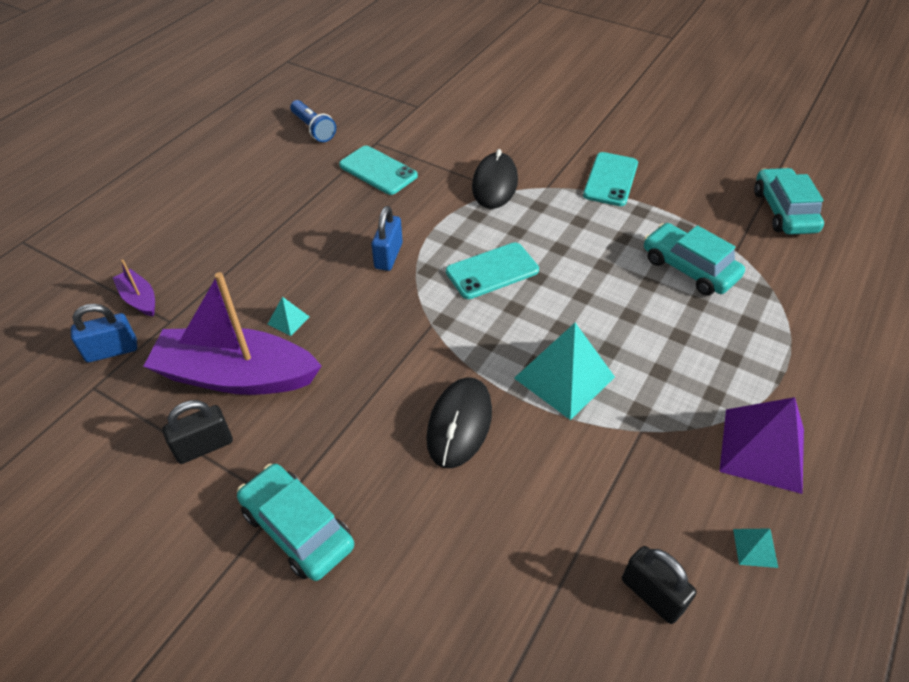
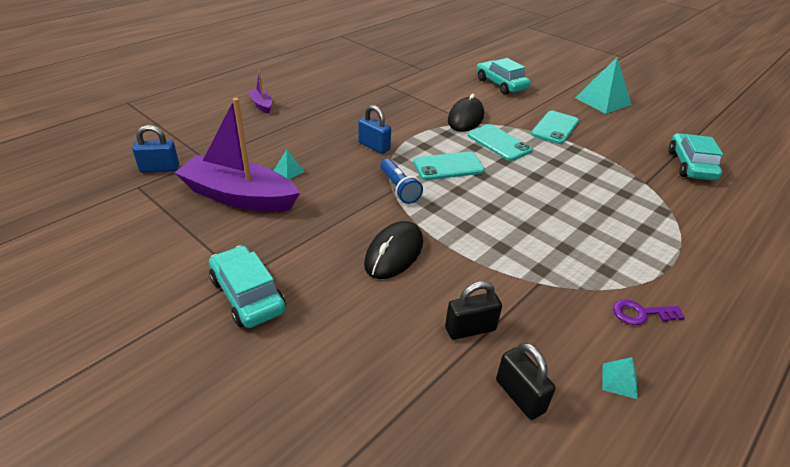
camera: 10 degrees right, 10 degrees down
(139, 299) = (190, 144): purple boat -> purple boat (262, 105)
(204, 446) = (200, 233): black padlock -> black padlock (470, 329)
(313, 129) = (345, 72): blue flashlight -> blue flashlight (399, 188)
(378, 170) = (383, 99): turquoise phone -> turquoise phone (499, 143)
(388, 256) = (374, 146): blue padlock -> blue padlock turned 75 degrees counterclockwise
(564, 377) = (485, 238): turquoise pyramid -> turquoise pyramid (602, 101)
(689, 268) = (604, 188): turquoise car -> turquoise car (501, 84)
(762, 449) = (640, 313): purple pyramid -> purple key

